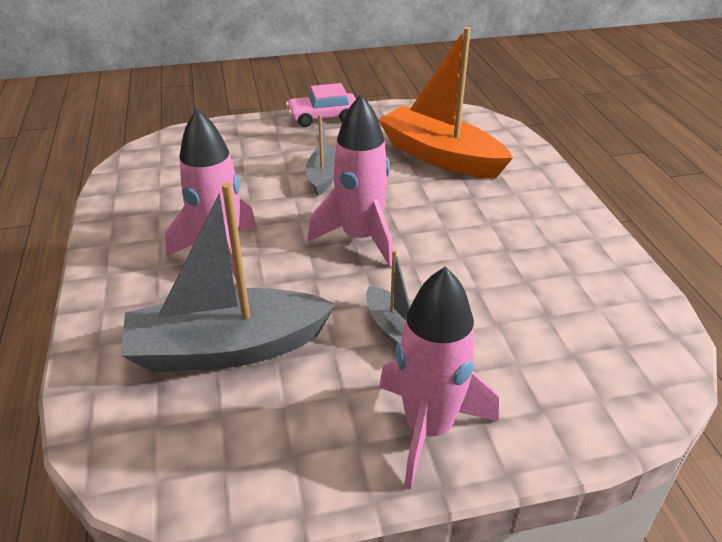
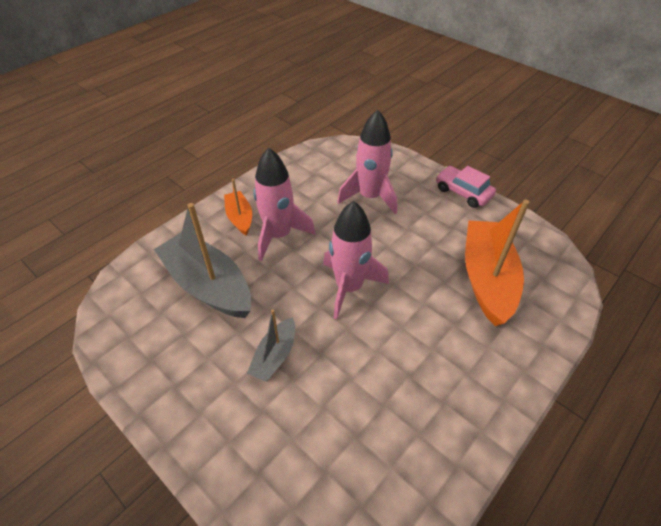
camera: 55 degrees right, 10 degrees up
(146, 274) = (240, 218): none -> orange boat
(323, 176) = (396, 232): grey boat -> none
(428, 428) = (205, 415): pink rocket -> pink rocket (370, 197)

